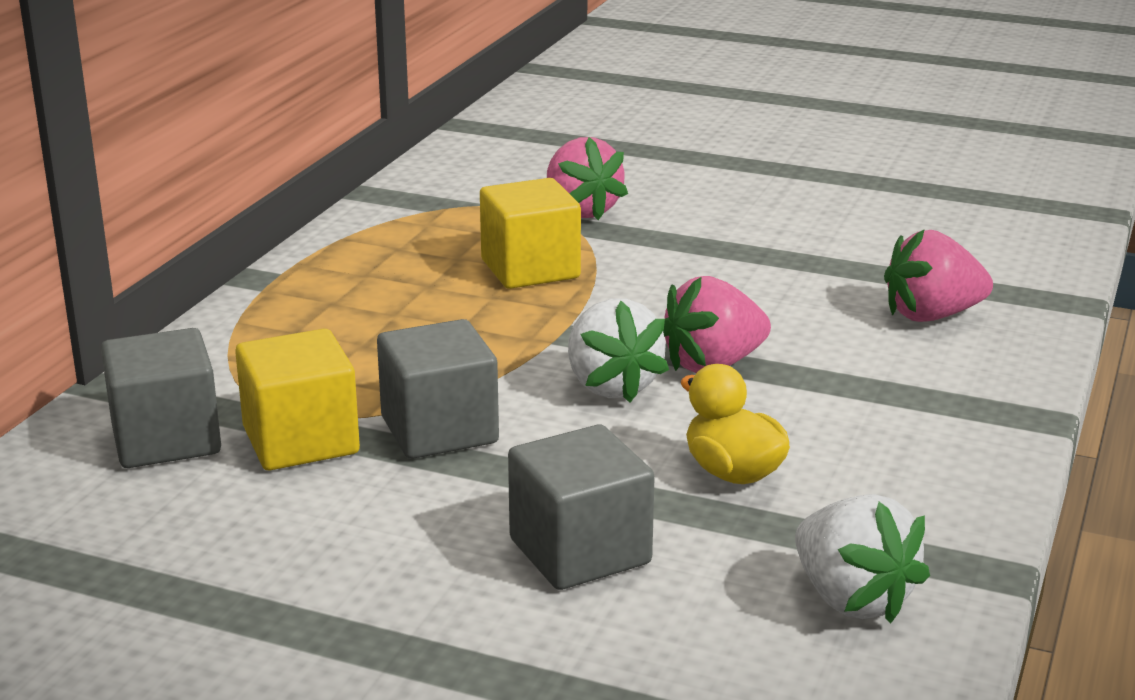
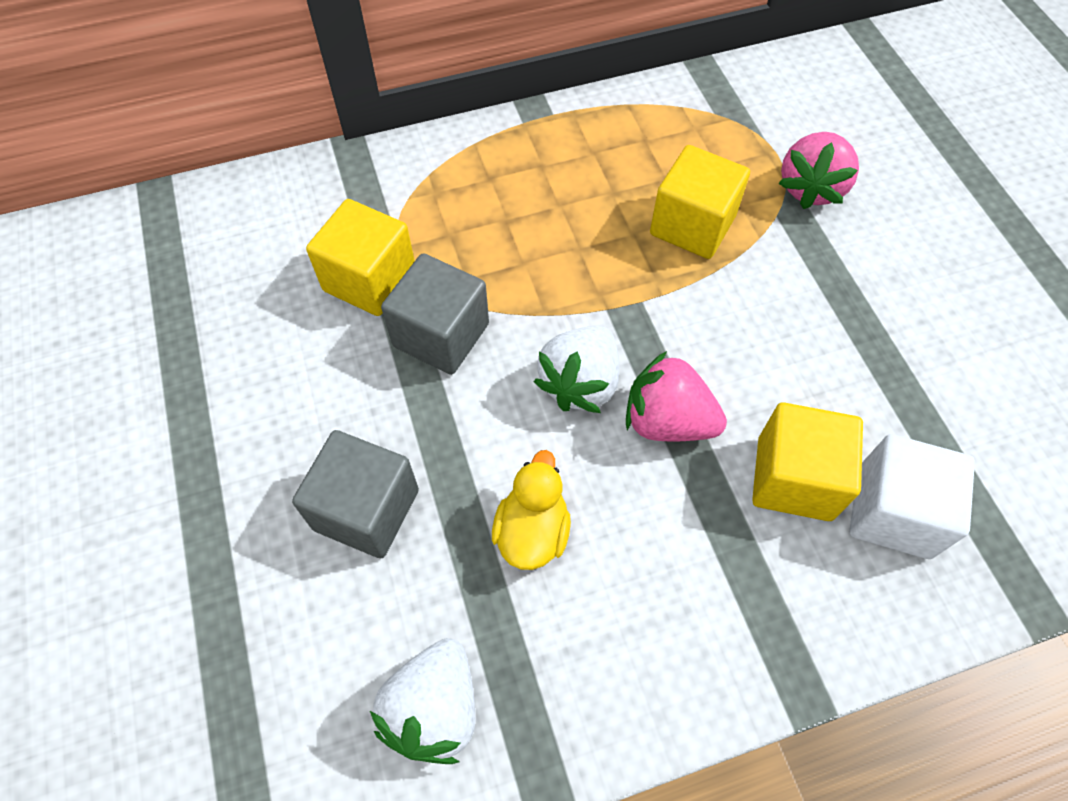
camera: 50 degrees right, 35 degrees up
(166, 439) = (318, 221): grey cube -> none
(848, 338) = (794, 478): none -> yellow cube
(931, 315) = (893, 512): pink strawberry -> white cube

